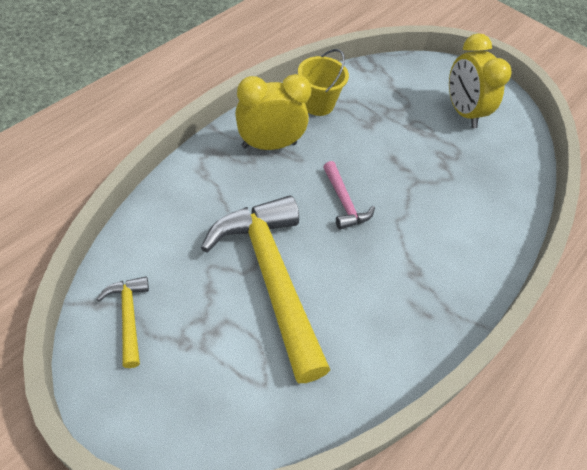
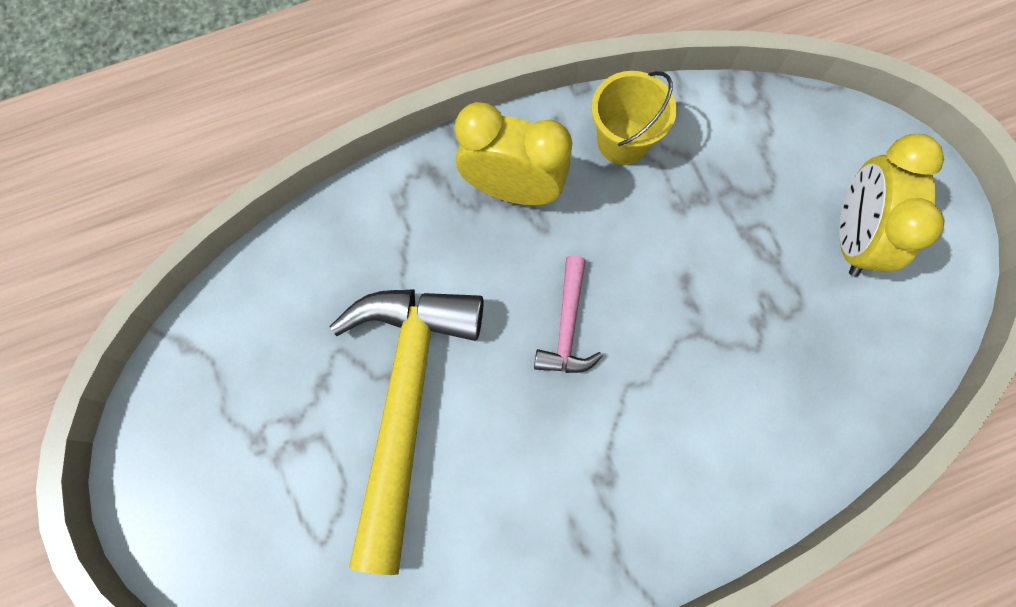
camera: 35 degrees right, 20 degrees up
(128, 317) = (211, 379): yellow hammer -> none

